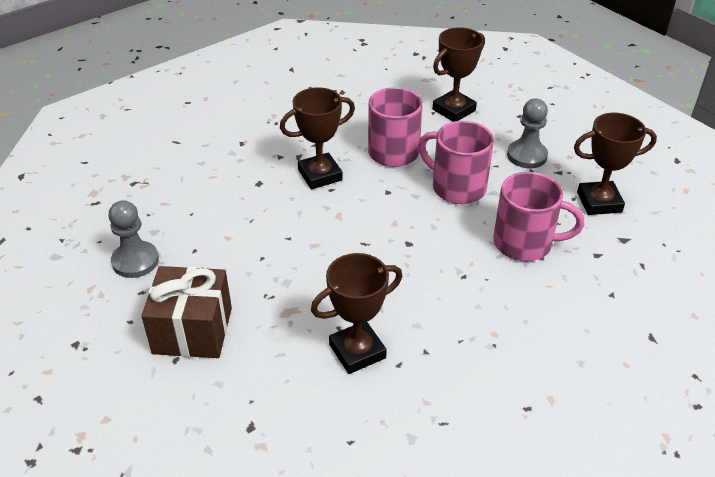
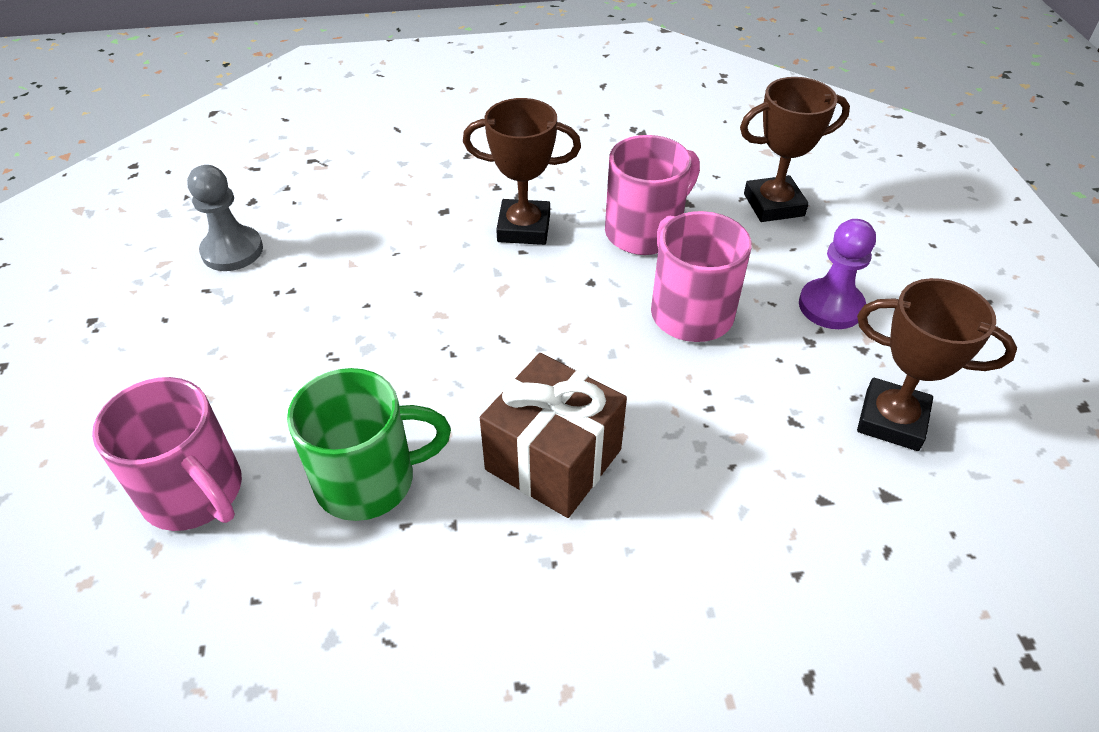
camera: 30 degrees right, 5 degrees up
(192, 330) = (214, 361): brown gift -> brown gift (553, 459)
(357, 351) = (369, 480): brown trophy -> green mug
(525, 243) = (722, 433): pink mug -> pink mug (195, 493)
(527, 156) = (830, 306): grey pawn -> purple pawn

